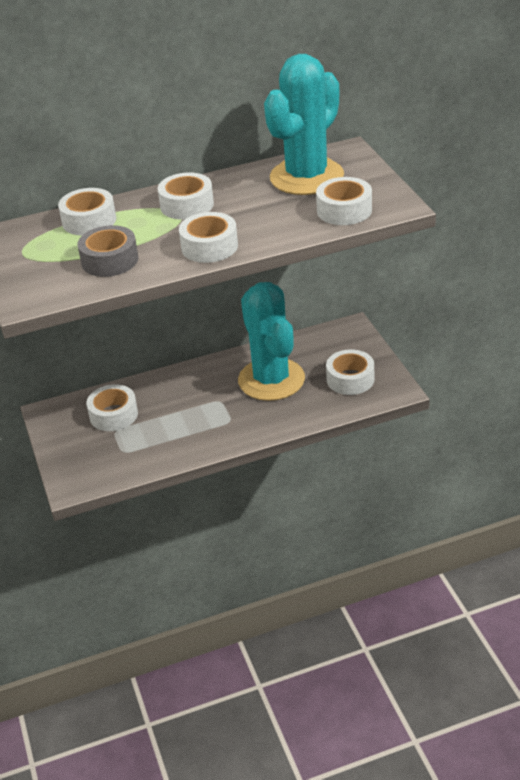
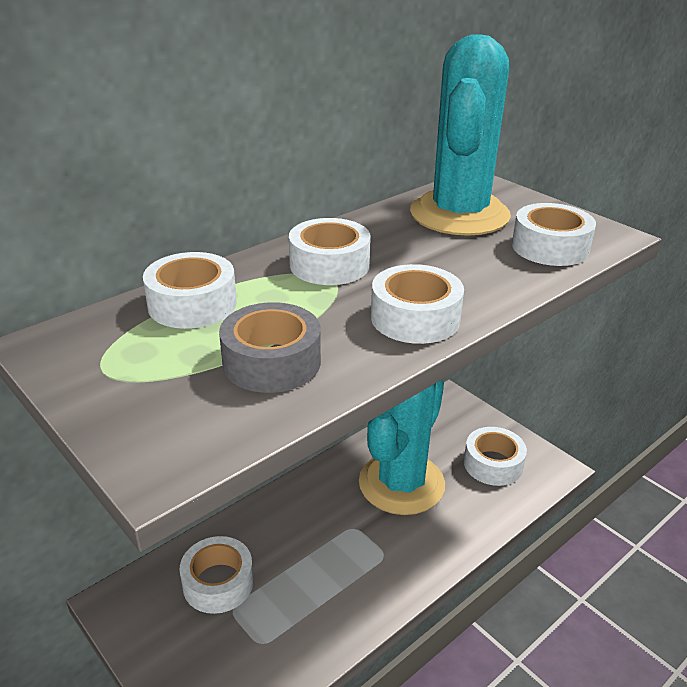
camera: 25 degrees left, 5 degrees down
(271, 380) = (401, 483): turquoise cactus -> turquoise cactus turned 75 degrees clockwise

